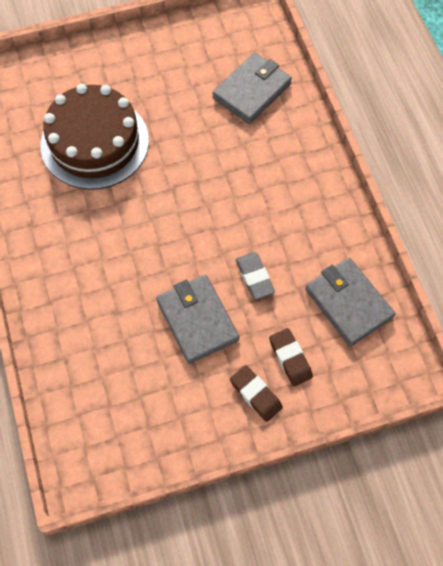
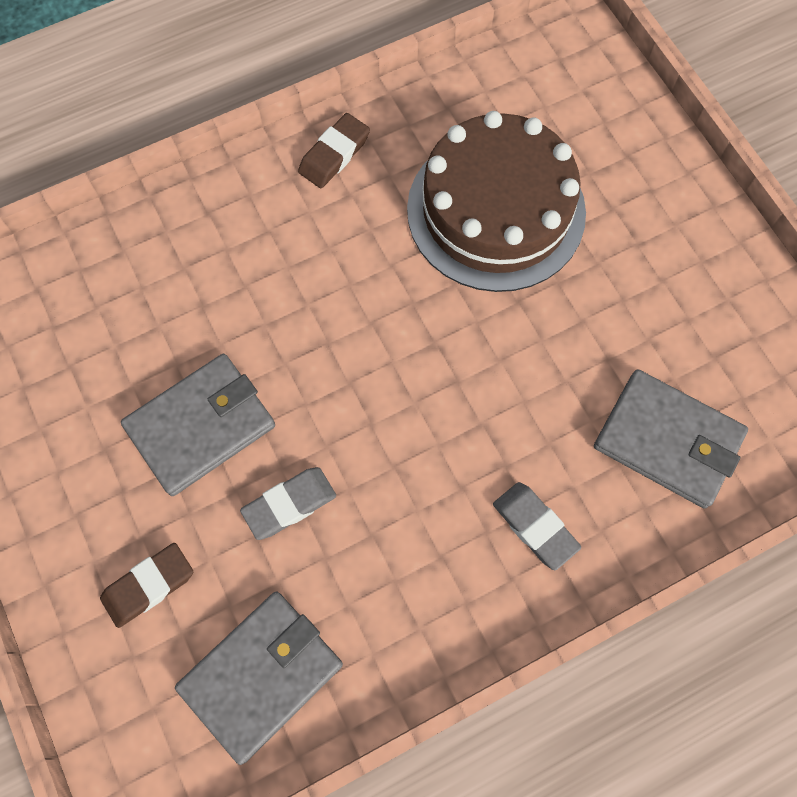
camera: 80 degrees right, 5 degrees up
(255, 394) = (83, 538): brown eraser -> brown eraser (334, 154)
(287, 159) = (535, 526): none -> grey eraser

